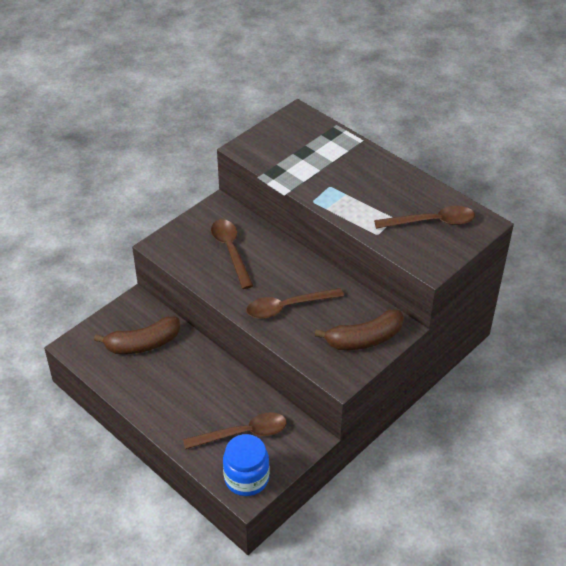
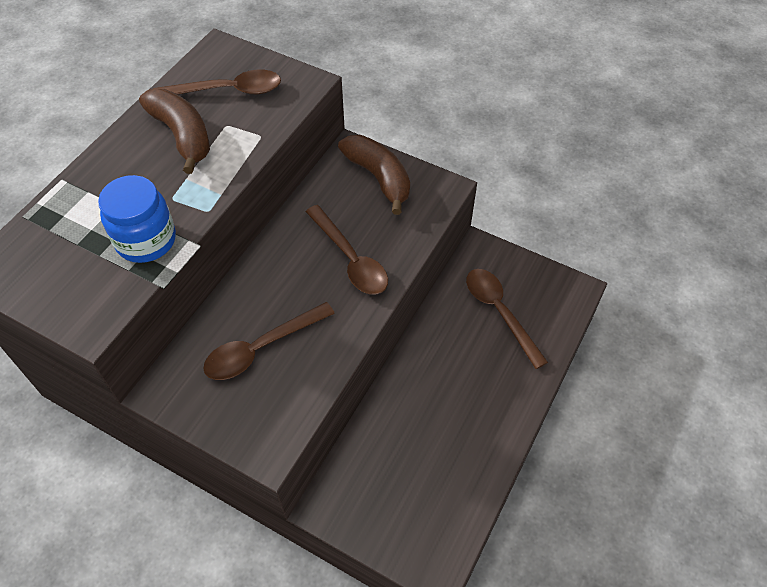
camera: 105 degrees left, 10 degrees up
(143, 344) = (402, 468): brown banana -> brown banana (182, 136)
(246, 478) = (555, 294): blue jar -> blue jar (146, 240)
(431, 222) = (227, 91): brown spoon -> brown spoon turned 105 degrees clockwise

